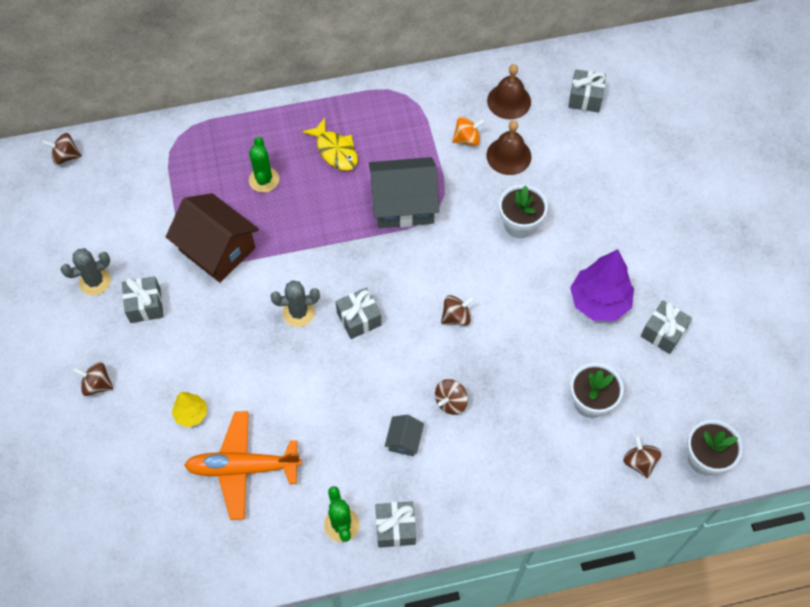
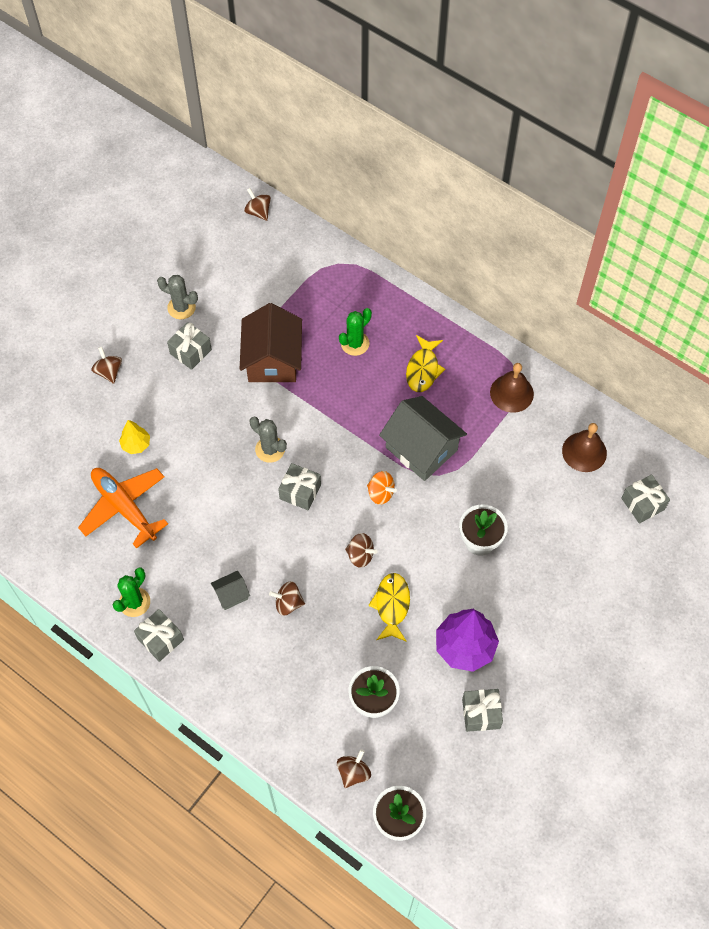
camera: 50 degrees right, 0 degrees up
(467, 139) = (520, 448): orange spinning top -> orange spinning top (380, 493)
(508, 156) = (534, 488): brown bell -> brown bell (511, 393)
(520, 327) = (392, 605): none -> yellow fish

